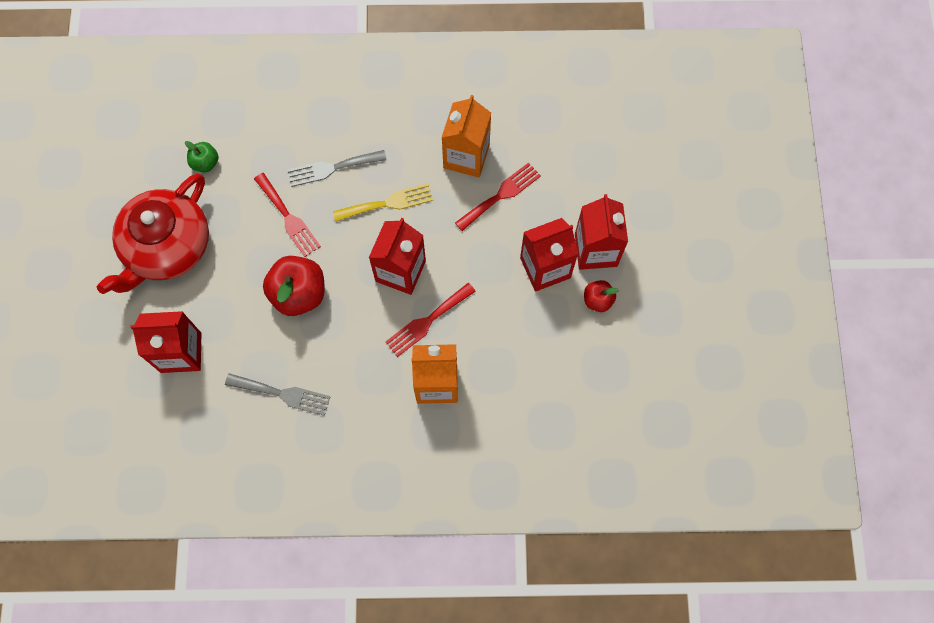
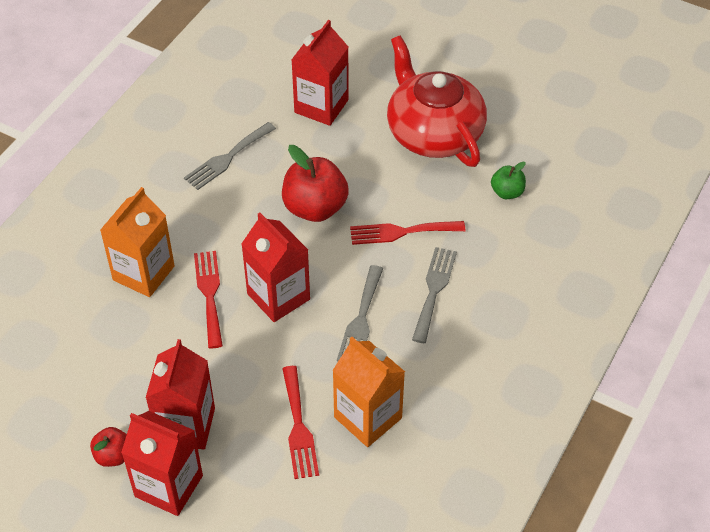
camera: 120 degrees right, 20 degrees down
(388, 203) = (361, 320): yellow fork -> grey fork

